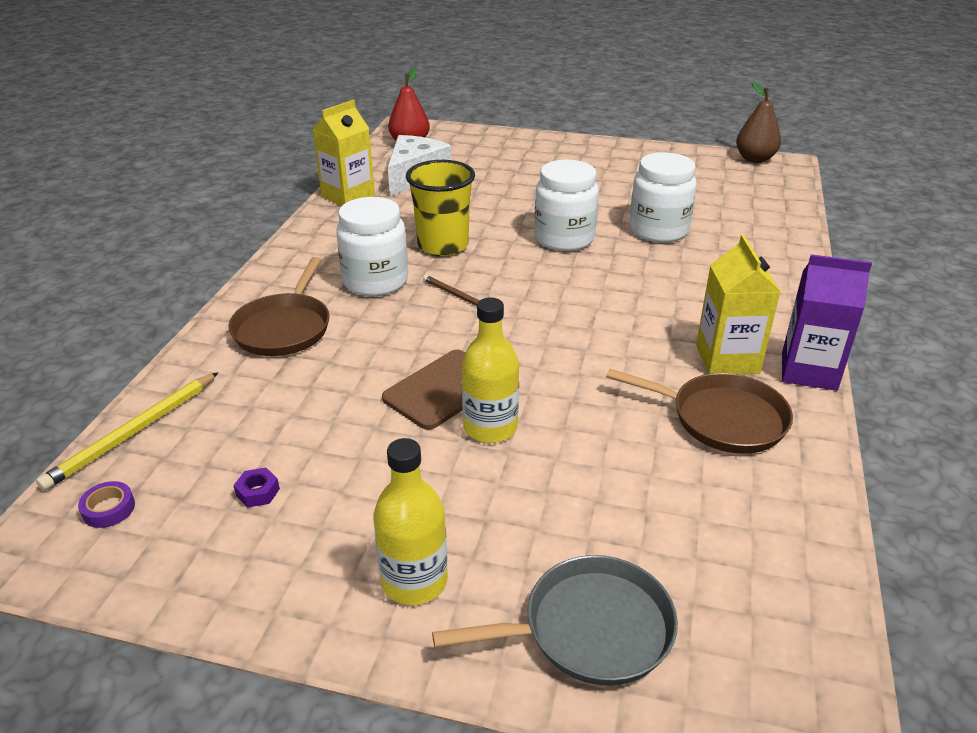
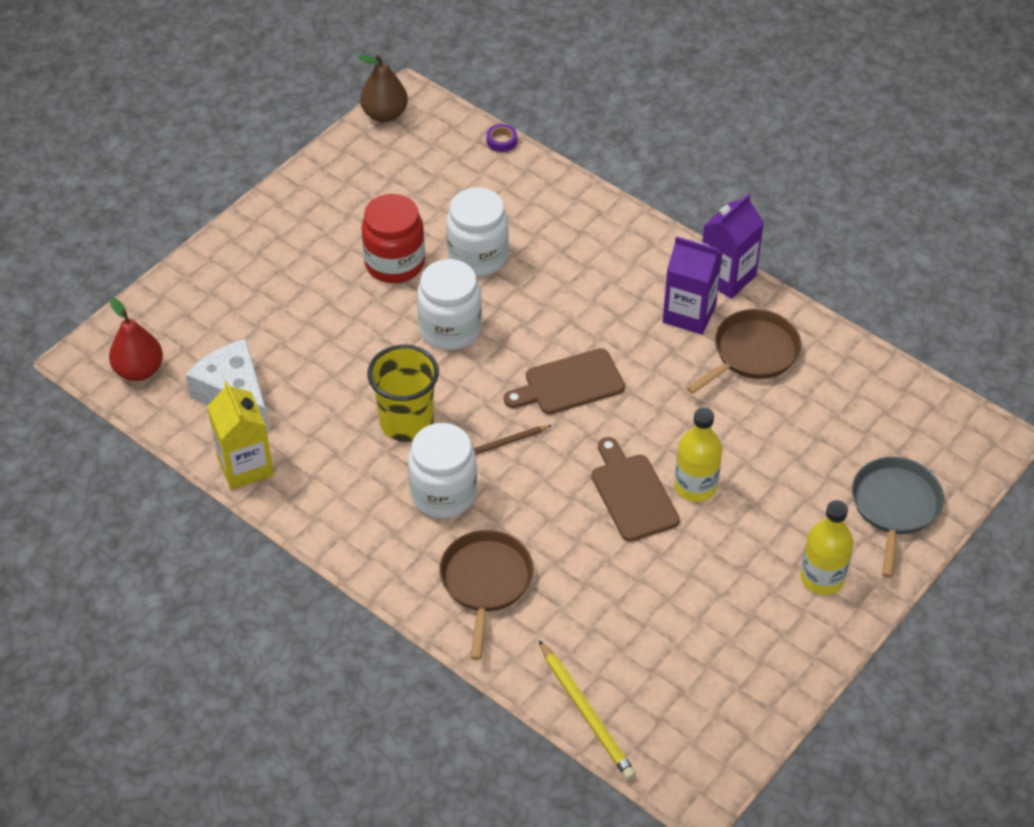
camera: 65 degrees left, 15 degrees up
(108, 509) = (673, 738): purple tape -> purple tape (501, 141)
(258, 492) = (698, 644): purple nut -> none
(284, 328) = (485, 582): brown pan -> brown pan turned 120 degrees counterclockwise
(560, 311) = (569, 383): none -> brown cutting board
(608, 199) = (394, 263): none -> red jar
(727, 359) = (689, 314): yellow carton -> purple carton

